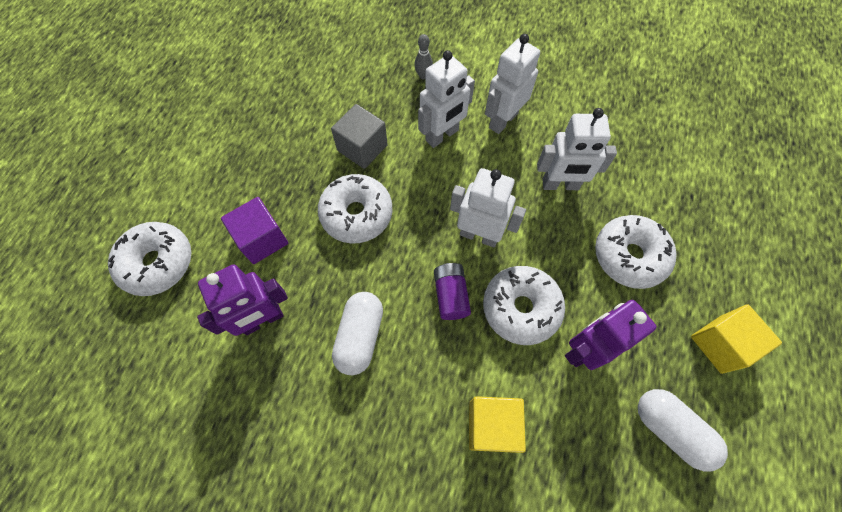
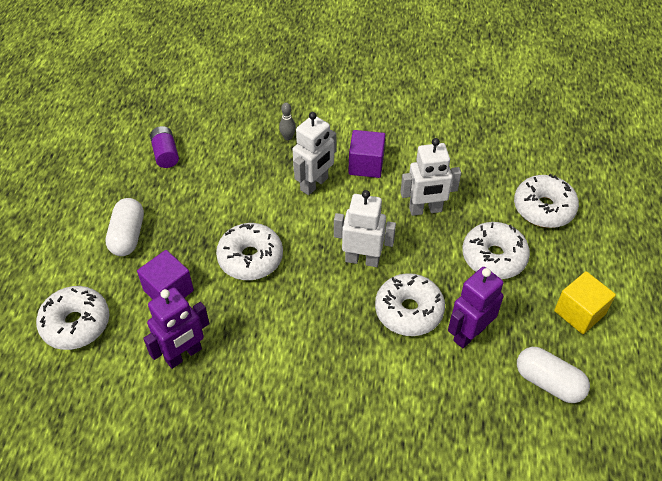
camera: 10 degrees left, 15 degrees down
(360, 336) = (273, 354): white capsule -> white capsule (128, 236)
(362, 148) = (244, 204): grey cube -> none
(450, 295) = (346, 310): purple battery -> purple battery (165, 154)
(492, 426) = (400, 404): yellow cube -> none
(503, 120) = (366, 165): white robot -> purple cube
(697, 203) = (543, 208): none -> white donut

